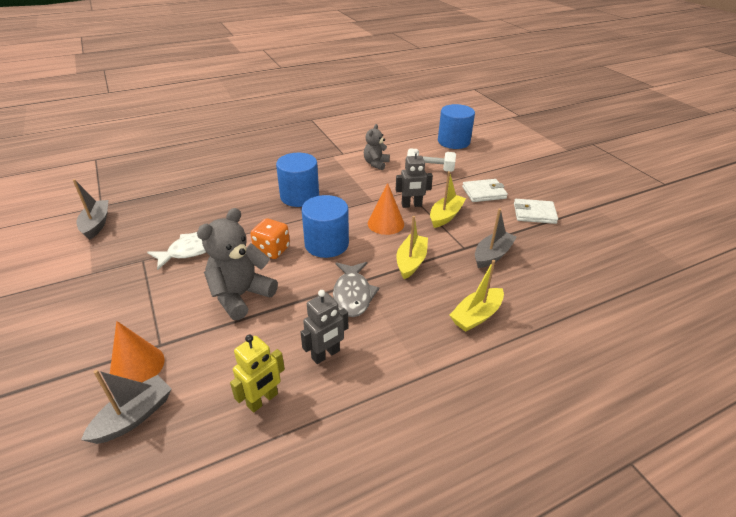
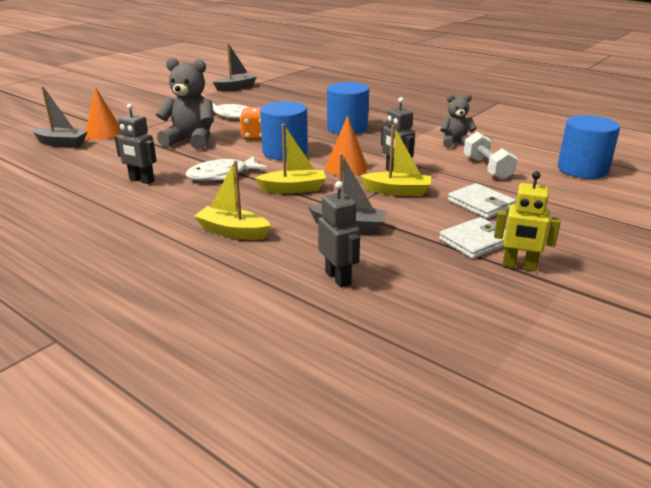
camera: 65 degrees right, 10 degrees down
(263, 400) = (86, 171): yellow robot -> yellow robot (519, 266)
(353, 294) = (222, 175): grey fish -> white fish
(534, 213) = (476, 241): white wallet -> white wallet turned 75 degrees clockwise
(566, 282) = (338, 278): none -> grey robot

